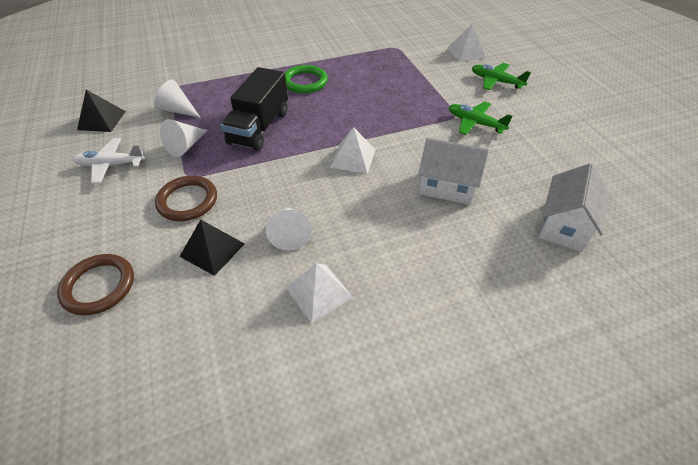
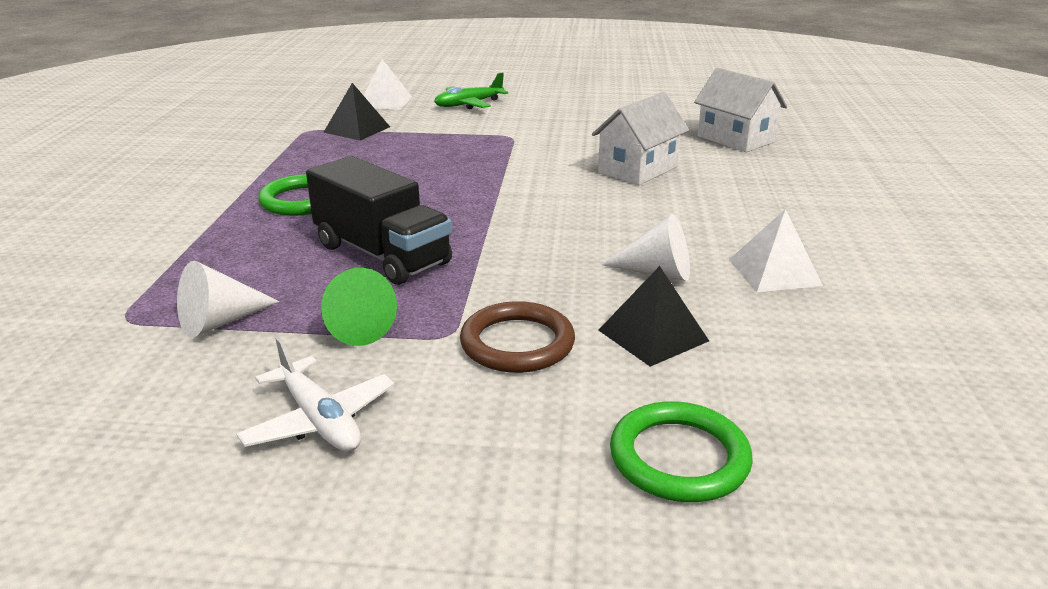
camera: 65 degrees left, 20 degrees down
(99, 286) = (679, 457): brown ring -> green ring
(102, 120) = (120, 422): black pyramid -> black pyramid (357, 129)
(111, 165) = (319, 420): white plane -> white plane turned 60 degrees counterclockwise
(186, 146) = (354, 327): white cone -> green cone
(353, 158) = (534, 205): white pyramid -> none
(475, 123) = (537, 132): green plane -> none

